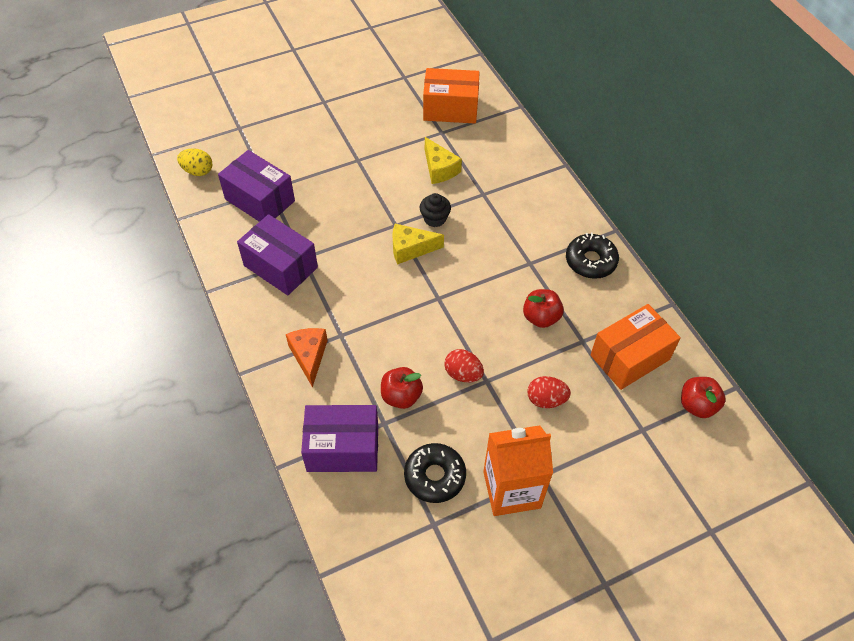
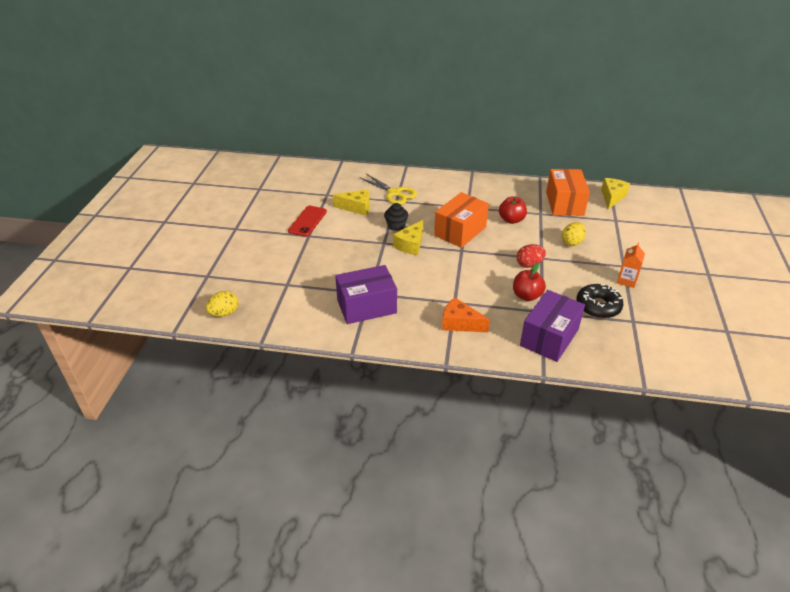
camera: 55 degrees left, 15 degrees down
(260, 200) = (292, 293): purple box -> none
(381, 145) = (307, 221): none -> red phone
(450, 108) = (311, 183): orange box -> orange box (460, 231)
(496, 185) = (394, 193): none -> yellow scissors
(511, 489) = (626, 280): orange carton -> orange carton, size x0.52
(546, 400) = (572, 242): red egg -> yellow egg
(590, 261) = (486, 187): black donut -> none
(697, 405) = (612, 197): red apple -> yellow cheese

